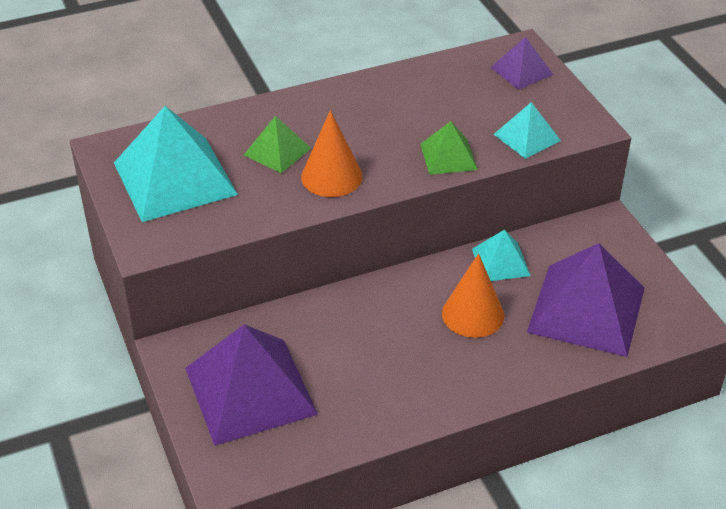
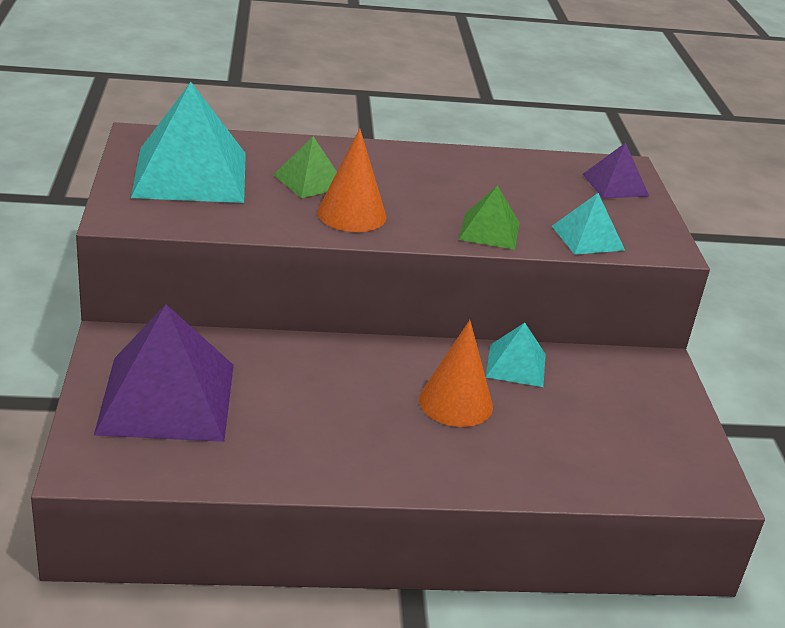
camera: 15 degrees right, 10 degrees down
(586, 309) = (591, 436): purple pyramid -> none

